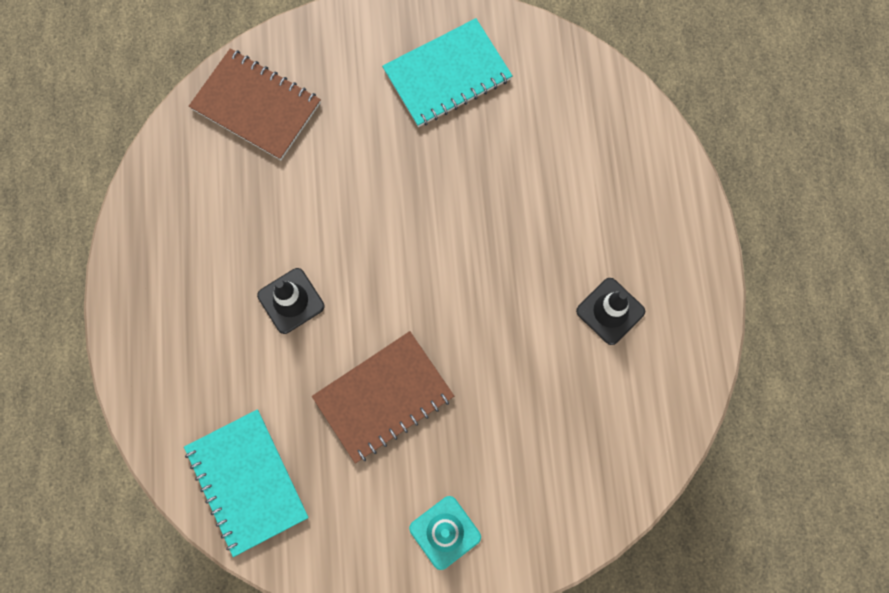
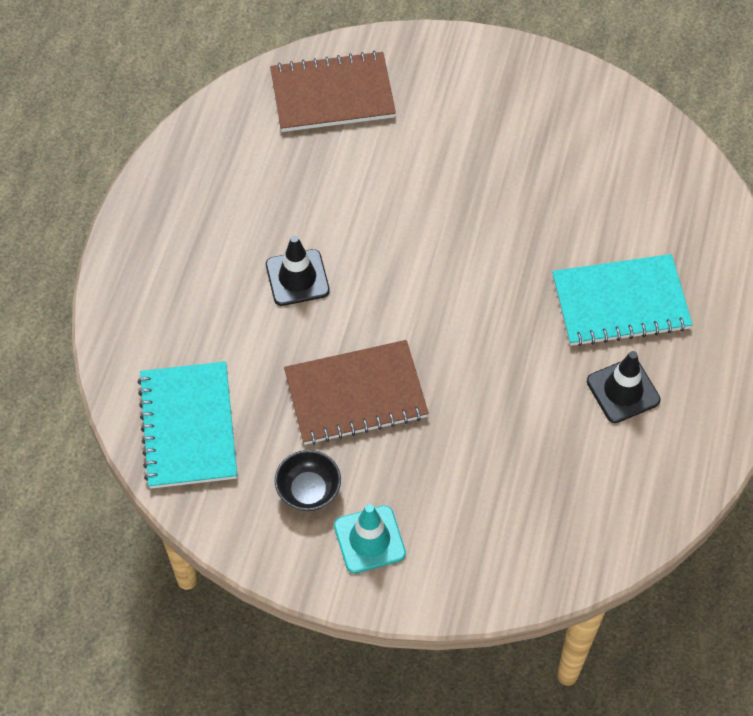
camera: 20 degrees right, 15 degrees down
(256, 106) = (332, 94): brown notebook -> brown notebook turned 60 degrees counterclockwise
(375, 505) = (308, 490): none -> black bowl
(447, 75) = (536, 123): turquoise notebook -> turquoise notebook (620, 303)

